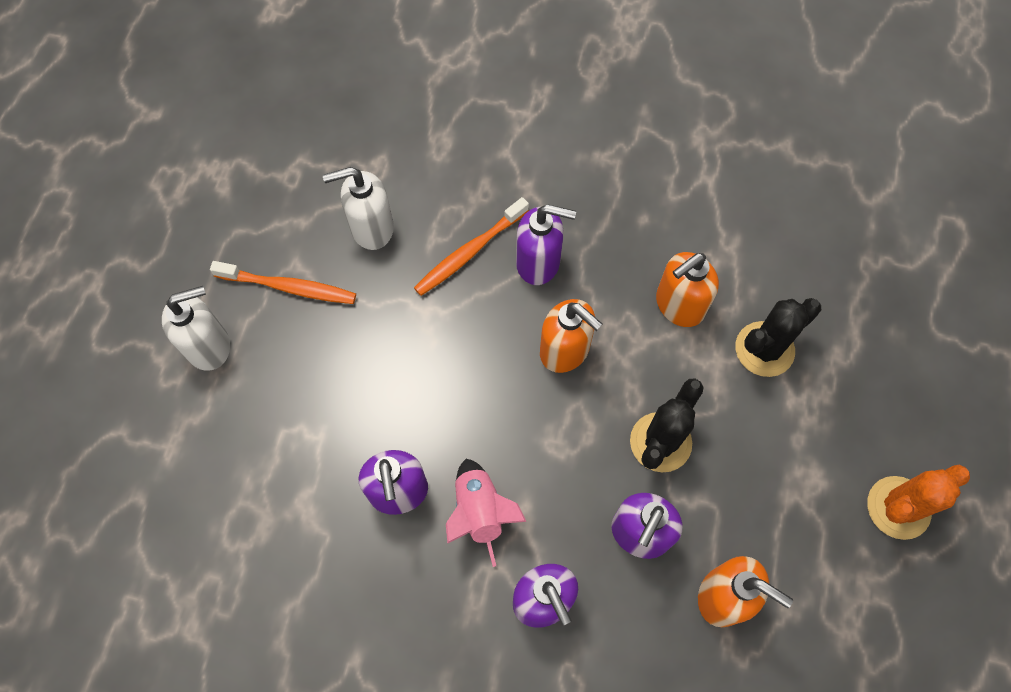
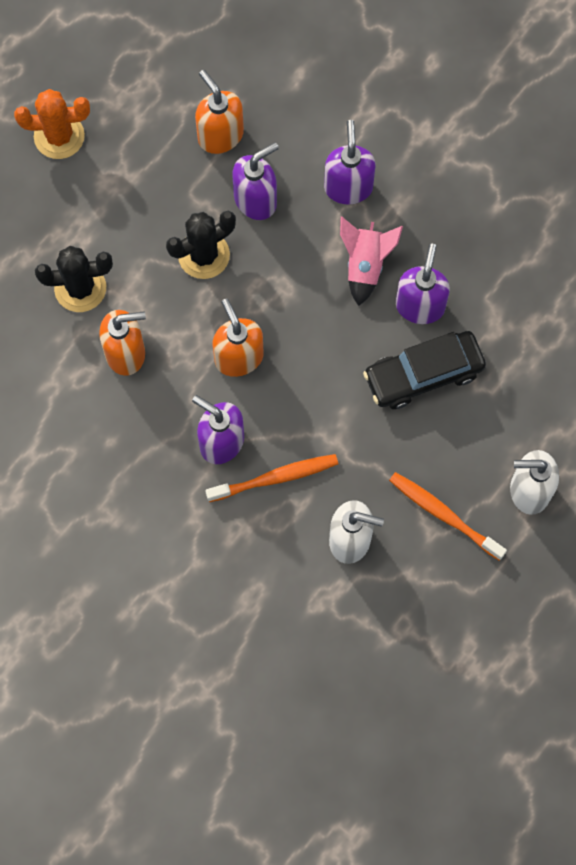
camera: 155 degrees left, 5 degrees up
(364, 417) = (423, 374): none -> black car

